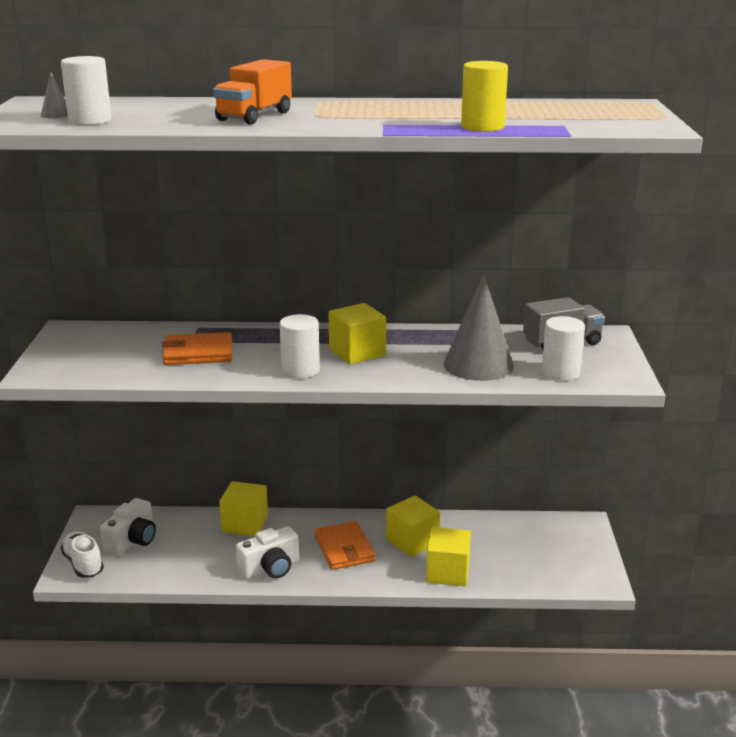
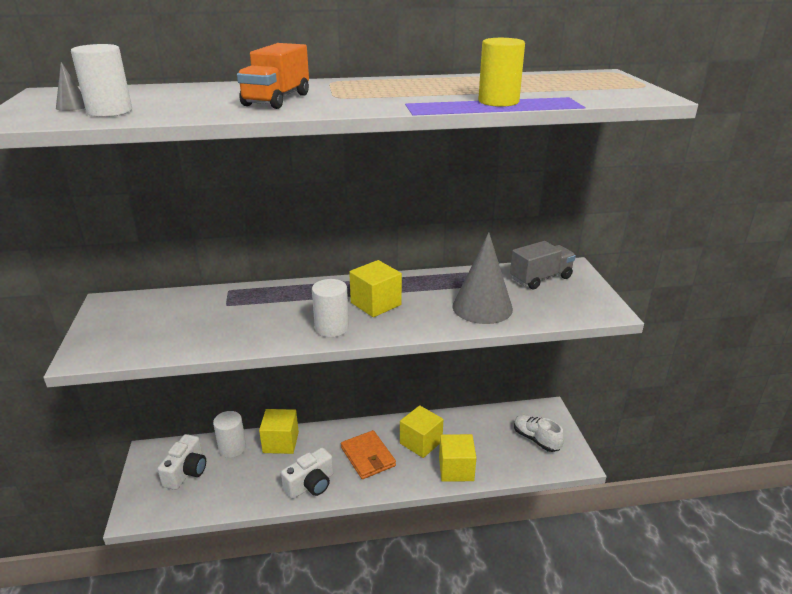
camera: 10 degrees left, 5 degrees up
(83, 564) = (146, 502): white shoe -> white shoe (536, 439)
(198, 353) = (234, 317): orange wallet -> none
(560, 372) = (552, 309): white cylinder -> white cylinder (232, 448)

